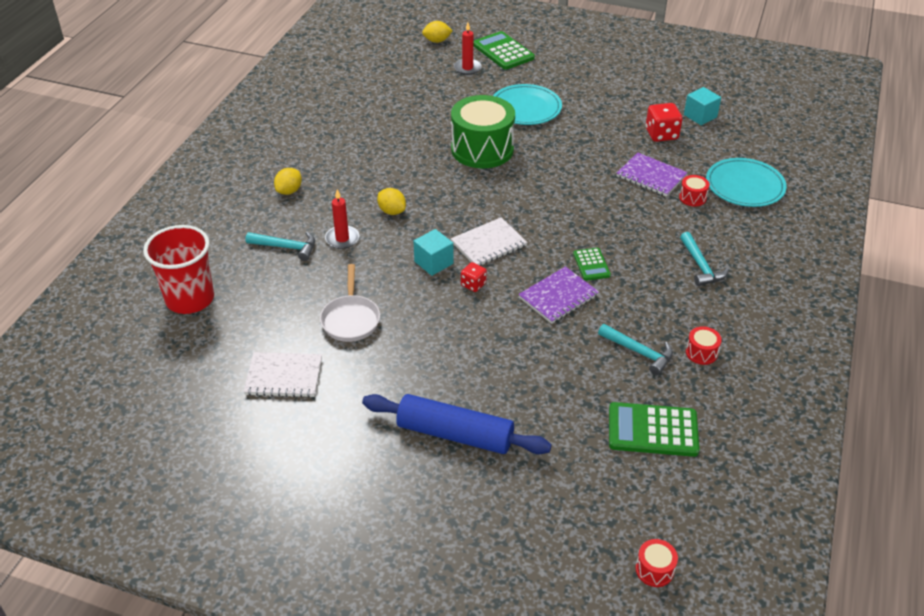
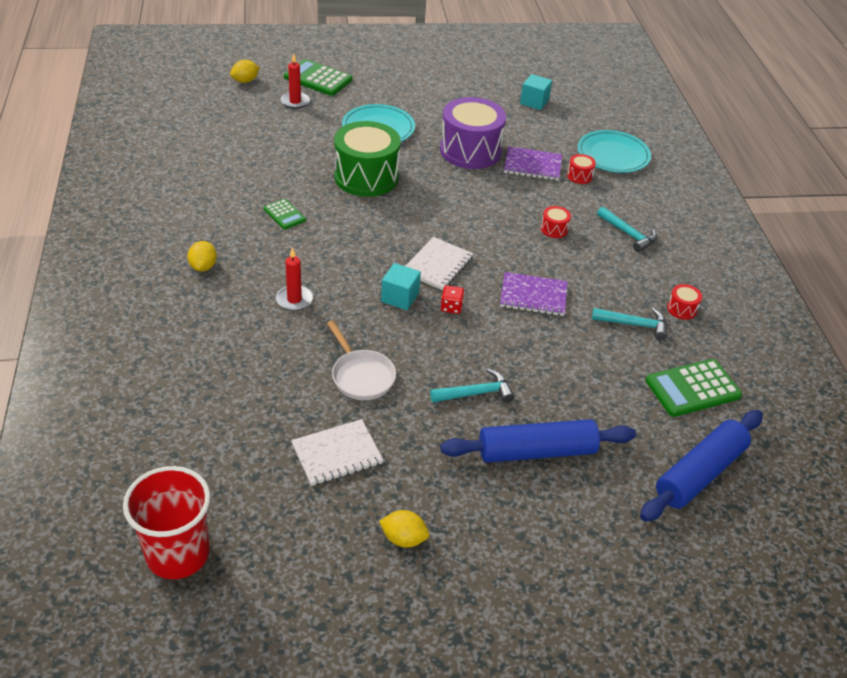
camera: 30 degrees left, 0 degrees up
(190, 299) = (178, 408): red cup -> red cup (178, 554)
(286, 247) = (243, 324): turquoise hammer -> turquoise hammer (476, 393)
(392, 211) = (323, 259): yellow lemon -> yellow lemon (403, 539)
(558, 297) = (533, 296): purple notebook -> purple notebook turned 75 degrees clockwise
(591, 264) = (540, 258): green calculator -> green calculator (284, 215)
(597, 509) = (699, 473): none -> blue rolling pin
(599, 148) = (470, 151): none -> purple drum
(654, 570) = (778, 507): red drum -> red drum (554, 229)
(661, 134) = (514, 126): red dice -> none

